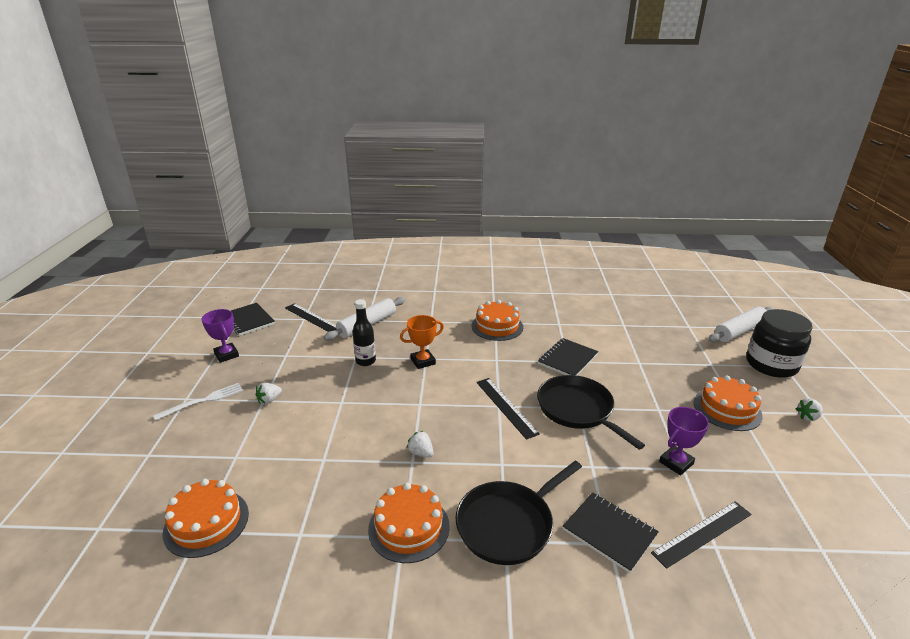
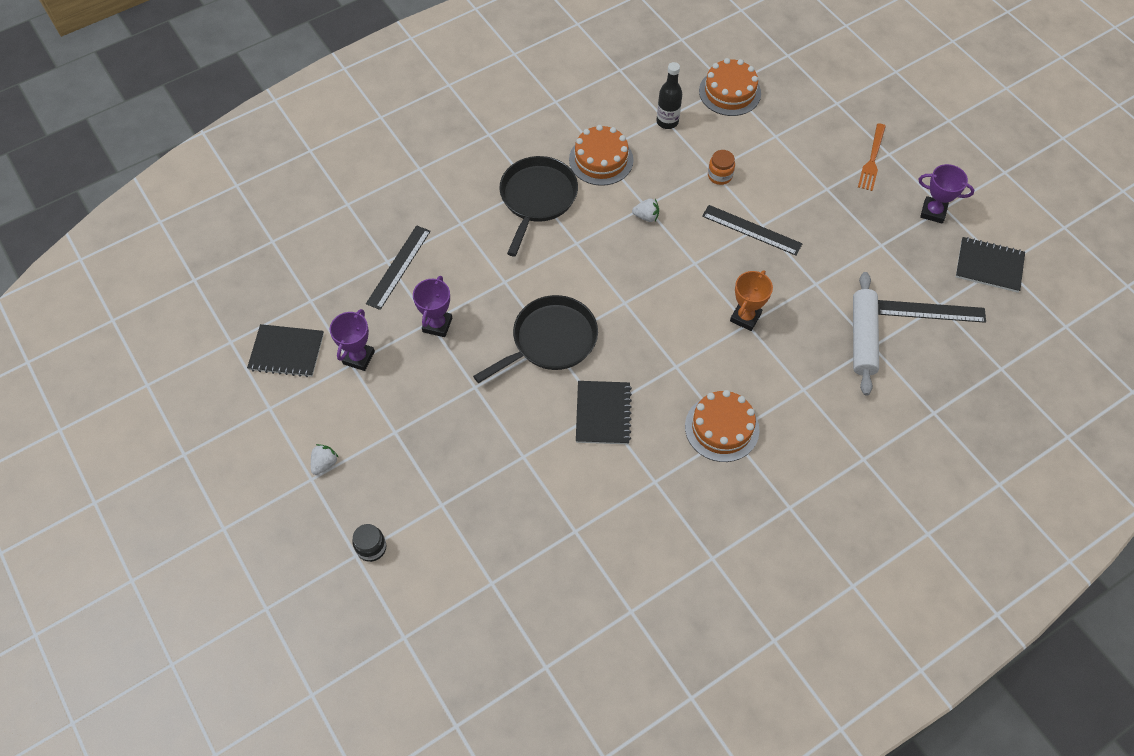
camera: 145 degrees right, 30 degrees up
(203, 401) = (872, 159): white fork -> orange fork
(269, 400) = (822, 191): white strawberry -> none
(323, 451) = (720, 176): none -> orange jar
(365, 361) = (799, 284): black bottle -> black bottle (667, 122)
(506, 407) = (617, 305): black ruler -> black ruler (751, 230)
(577, 409) = (550, 340): black pan -> black pan turned 60 degrees counterclockwise
(609, 532) = (464, 231): black notebook -> black notebook (286, 352)
(727, 409) = (408, 428): orange cake -> none
(739, 331) = (423, 612): white rolling pin -> none
(766, 472) = (358, 357): none -> purple trophy
(771, 365) = (371, 548): black jar -> black jar, size x0.45

